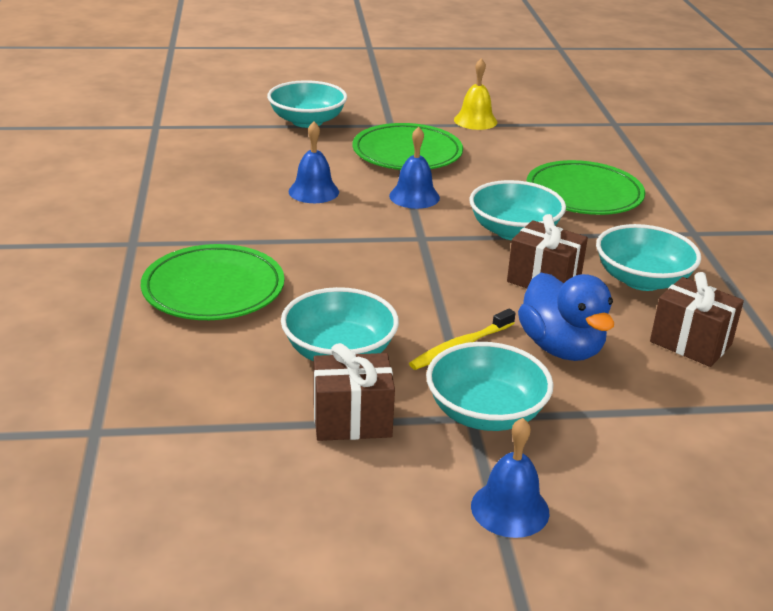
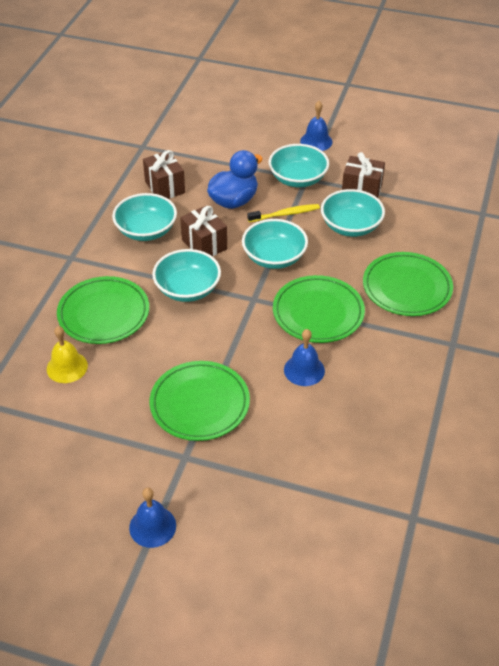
camera: 155 degrees left, 15 degrees up
(307, 121) = (261, 486): turquoise bowl -> turquoise bowl (274, 257)
(328, 240) = (318, 312): none -> green plate
(414, 196) = (231, 343): blue bell -> blue bell (152, 526)
(475, 121) = (100, 442): yellow bell -> yellow bell (67, 367)
(561, 348) = (234, 201): blue duck -> blue duck turned 45 degrees clockwise

